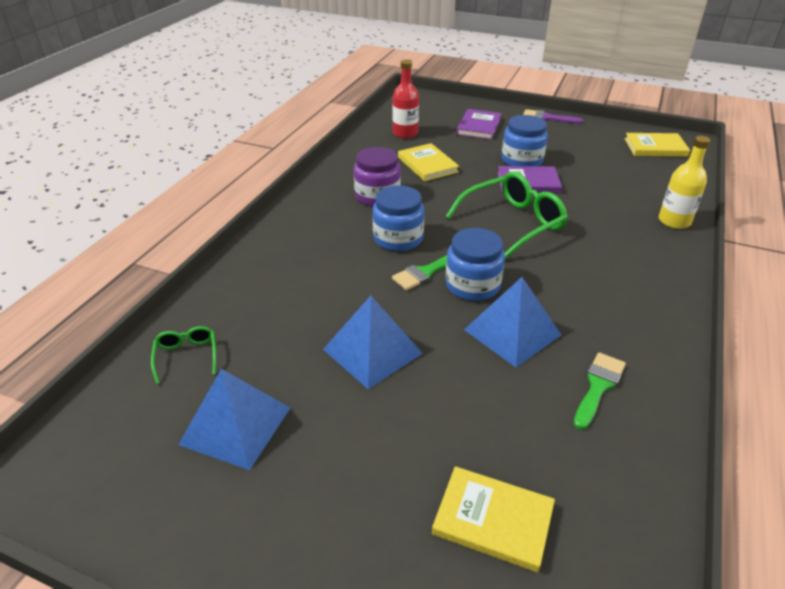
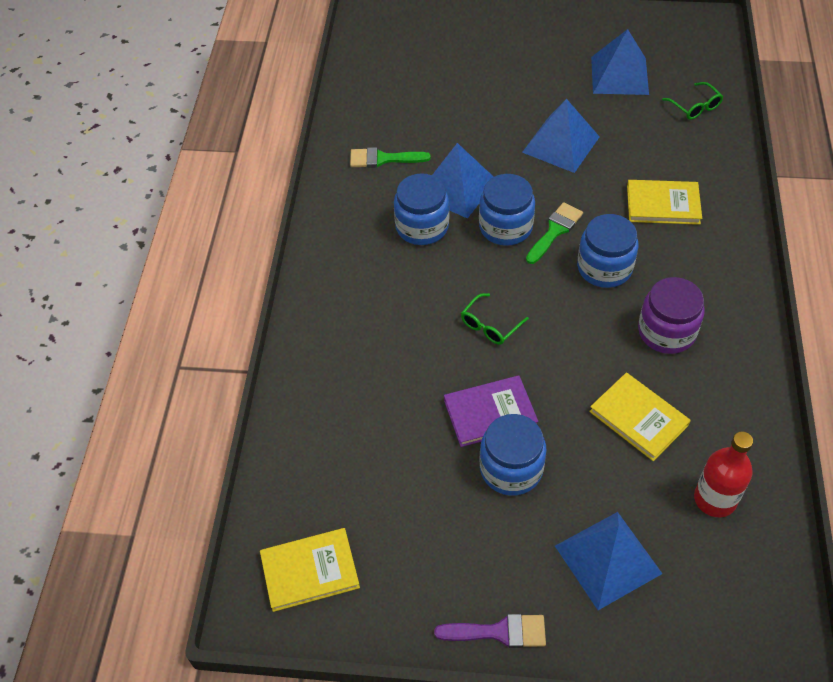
camera: 165 degrees right, 15 degrees up
(478, 126) = (608, 559): purple book -> blue pyramid
(493, 520) = (439, 68): yellow book -> yellow book (663, 205)
(512, 223) = (490, 325): green glasses -> green glasses, size x0.49
(559, 303) = (422, 226): none -> blue jar
(598, 386) = (383, 159): green brush -> green brush turned 75 degrees clockwise
(674, 221) = (302, 380): yellow bottle -> none

